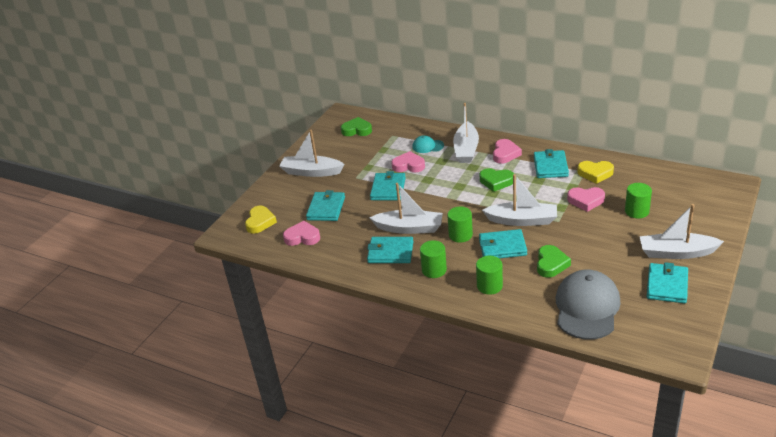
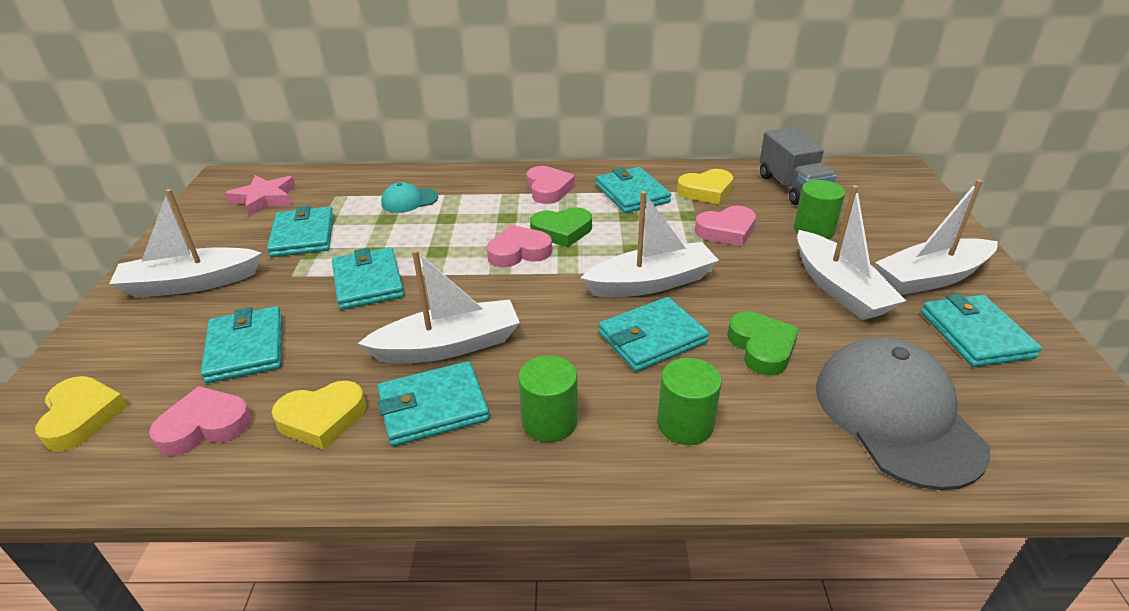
camera: 30 degrees left, 0 degrees up
(346, 245) = (322, 419): none -> yellow heart
(357, 130) = (264, 199): green heart -> pink star
(368, 156) = (303, 236): none -> turquoise wallet
(408, 165) = (389, 236): pink heart -> pink heart (518, 252)
(460, 235) = (558, 335): green cylinder -> none
(466, 149) = (479, 194): white boat -> white boat (839, 288)
(650, 182) = (792, 187): none -> grey truck

